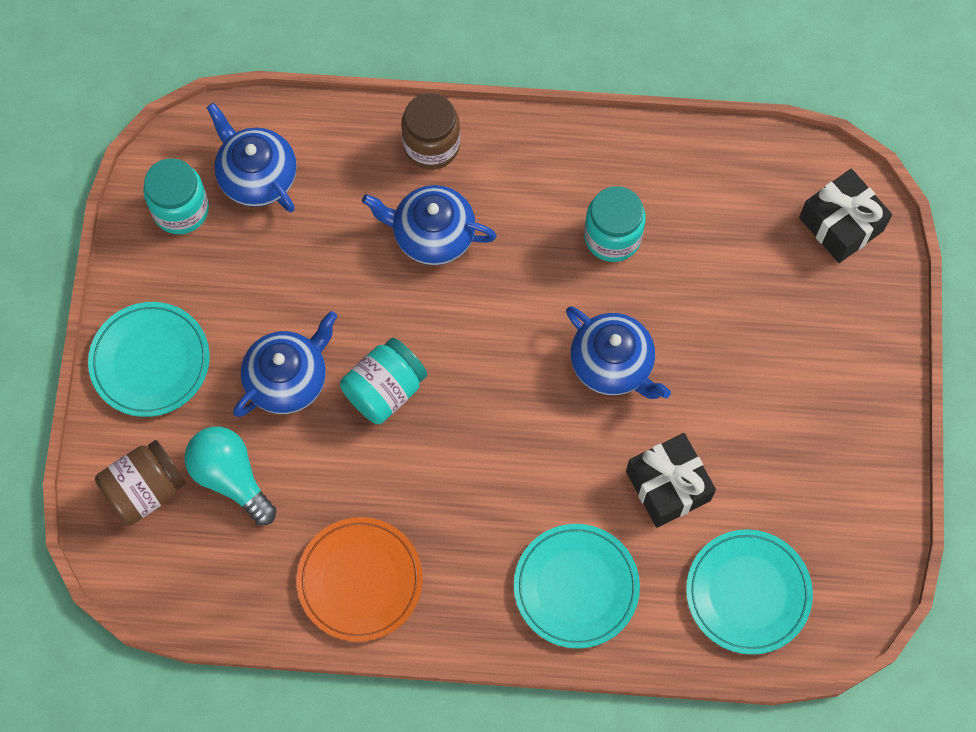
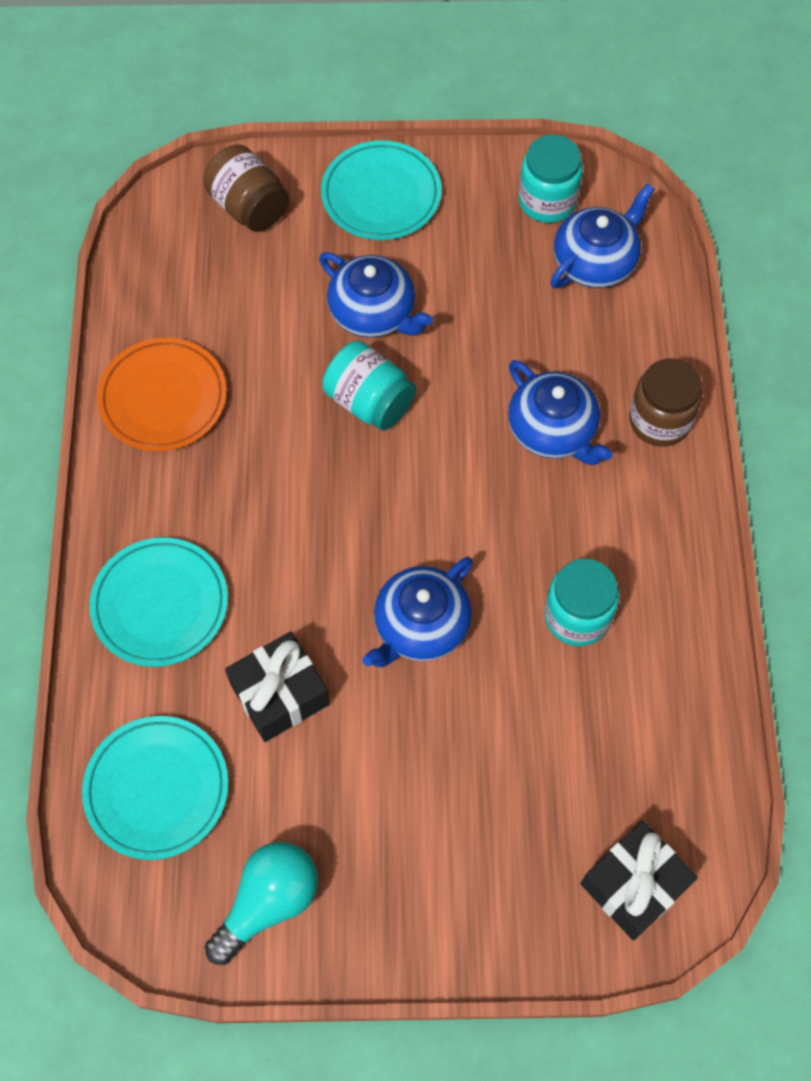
camera: 85 degrees right, 5 degrees down
(231, 478) = (265, 275): turquoise light bulb -> turquoise light bulb (268, 902)
(432, 234) = (553, 430): blue teapot -> blue teapot turned 135 degrees clockwise

